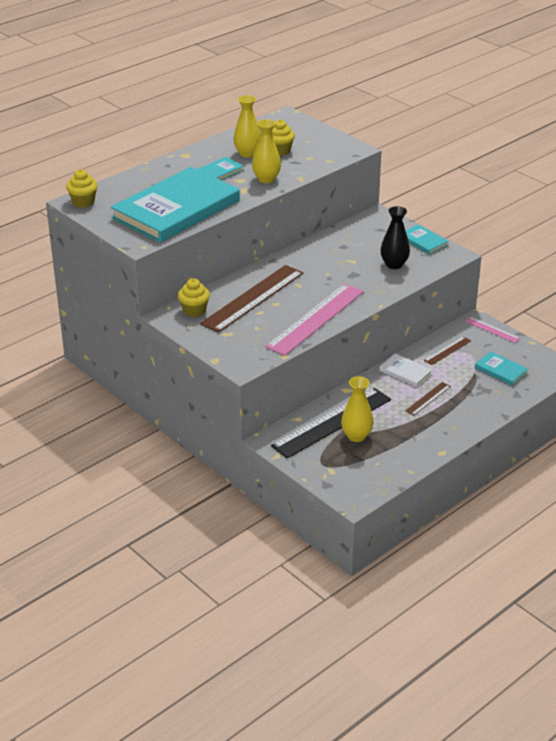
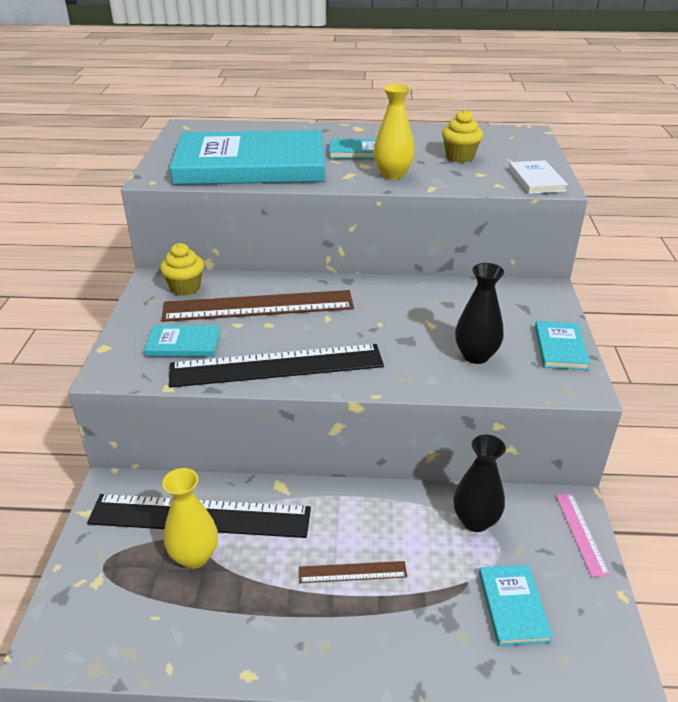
camera: 45 degrees right, 0 degrees up
(83, 202) = (193, 129): yellow cupcake -> none
(247, 153) = (420, 147): yellow vase -> none
(252, 335) = (183, 344): none -> turquoise book
(315, 319) = (276, 365): pink ruler -> black ruler
(405, 372) = (379, 512): white book -> white book (536, 180)
(447, 350) = (475, 521): brown ruler -> black vase

